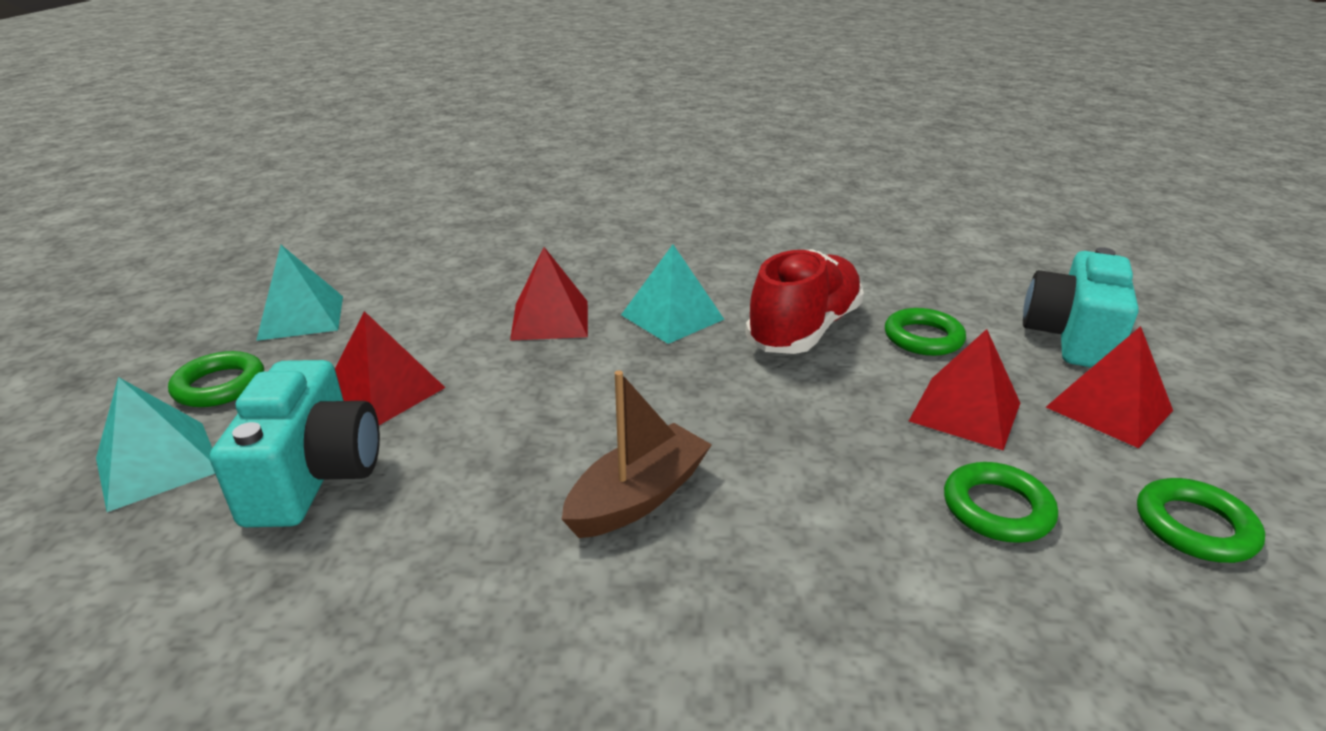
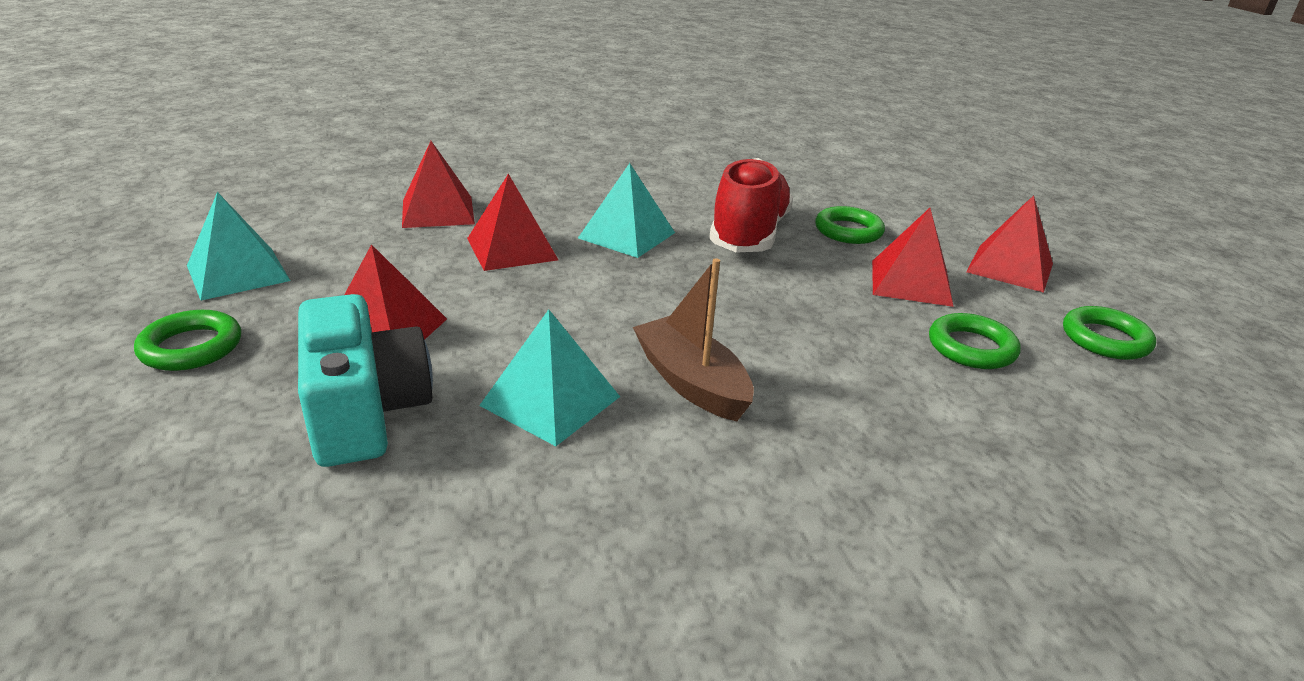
camera: 20 degrees left, 0 degrees up
(158, 464) = (176, 429): turquoise pyramid -> turquoise pyramid (550, 400)
(506, 273) = (438, 211): none -> red pyramid
(638, 497) = (691, 382): brown boat -> brown boat turned 60 degrees counterclockwise
(1072, 337) = (957, 219): turquoise camera -> none

